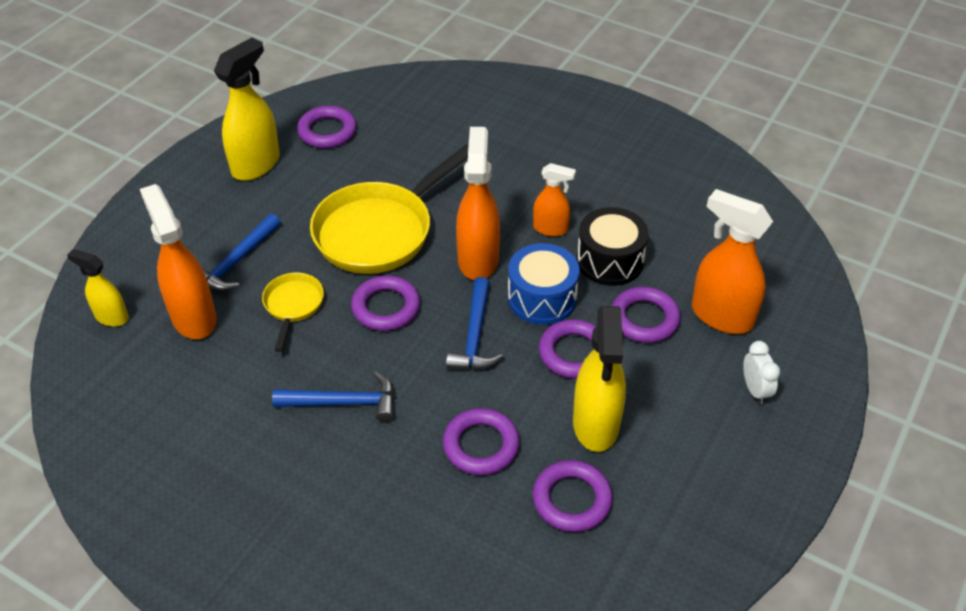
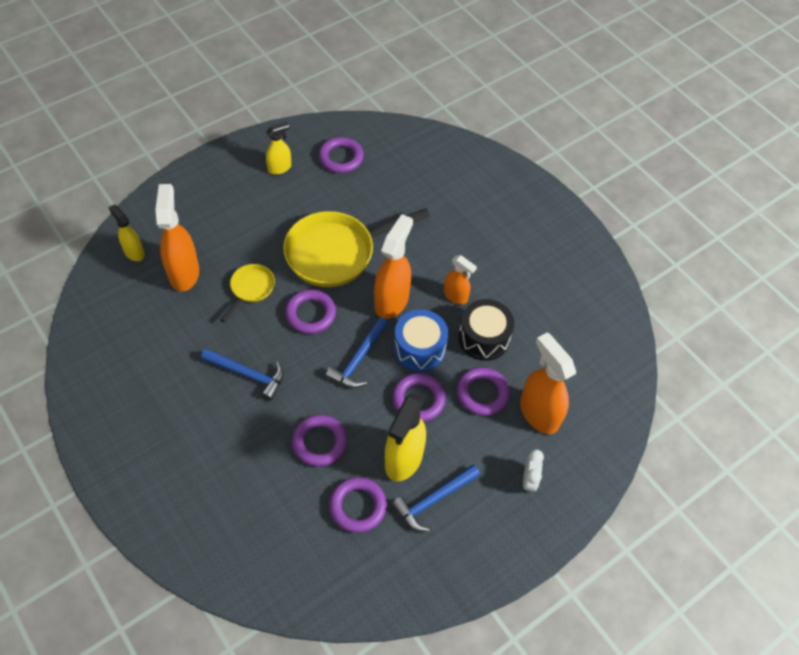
camera: 20 degrees right, 10 degrees up
(236, 261) = (231, 240): blue hammer -> blue hammer (433, 500)
(256, 164) = (280, 168): yellow spray bottle -> yellow spray bottle, size x0.58

